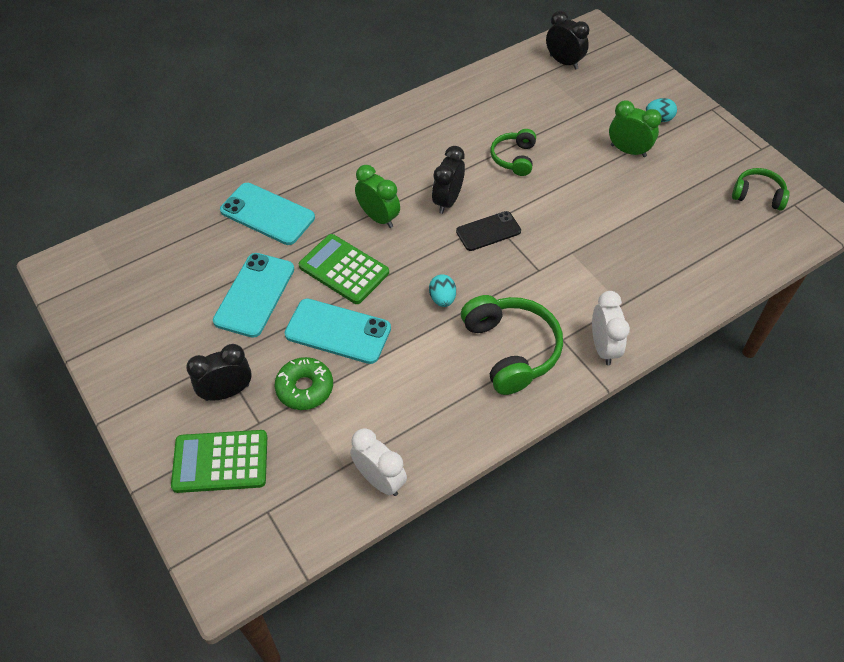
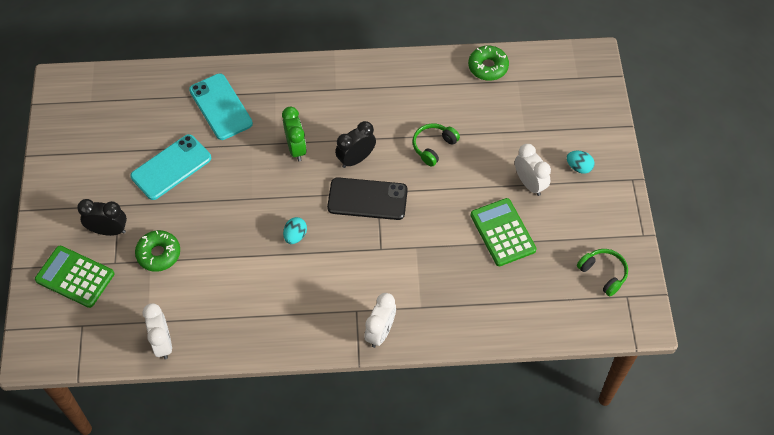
camera: 30 degrees right, 5 degrees up
(338, 331) = (207, 224): turquoise phone -> none
(344, 269) = (243, 178): green calculator -> green calculator (502, 232)
(488, 231) = (367, 199): black phone -> black phone, size x1.50
(508, 73) = (488, 67): none -> green donut
(511, 350) = (314, 299): green headphones -> none
(563, 62) = (542, 77): black clock -> none
(628, 151) = (529, 184): green clock -> white clock

